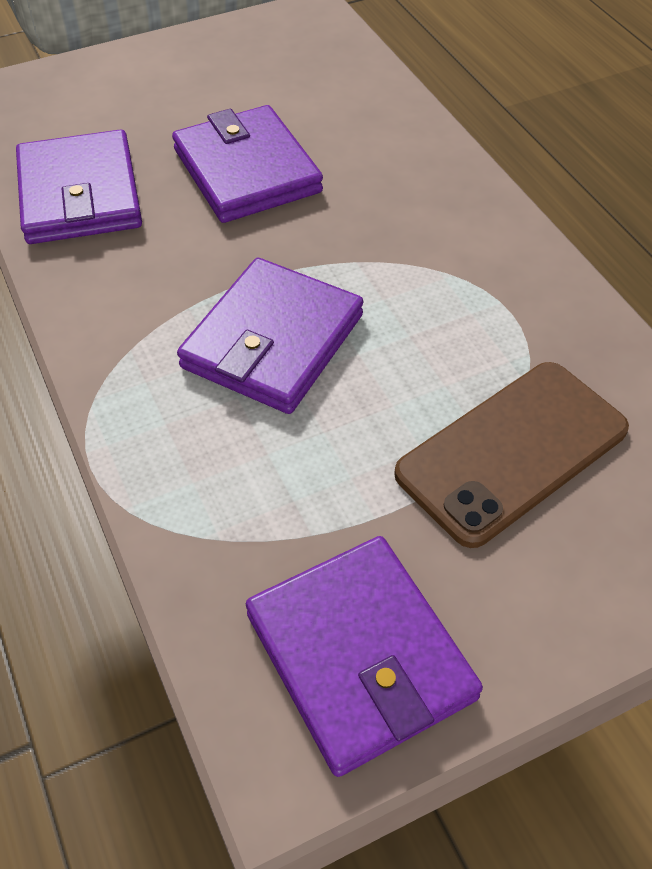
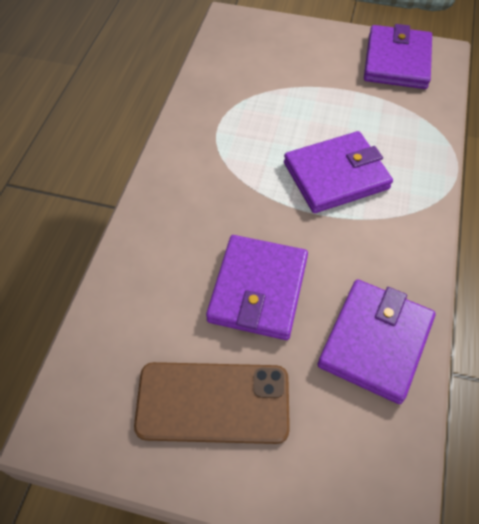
camera: 140 degrees left, 5 degrees up
(512, 451) = (283, 81): brown phone -> brown phone (213, 402)

